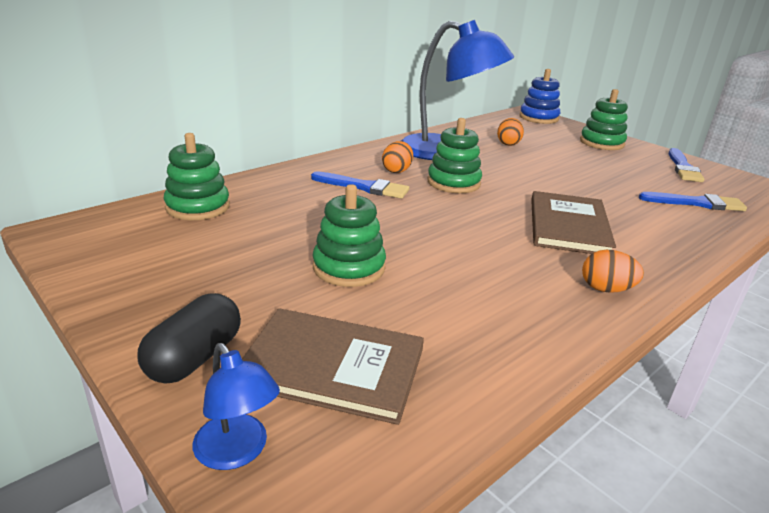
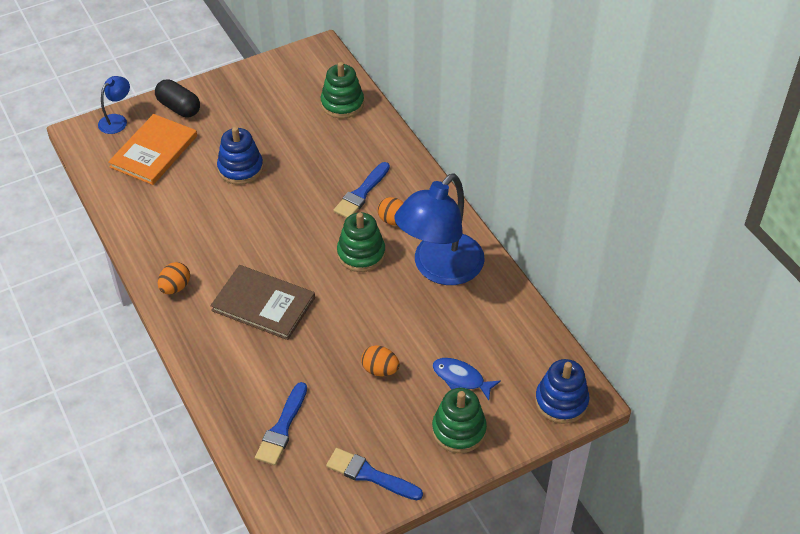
camera: 105 degrees right, 20 degrees up
(237, 452) = (117, 120): blue lamp -> blue lamp turned 150 degrees clockwise
(332, 367) = (154, 151): brown book -> orange book
(349, 267) = (240, 168): green stacking toy -> blue stacking toy
(508, 144) = (460, 331): orange egg -> orange egg (380, 370)
(554, 143) = (461, 378): none -> blue fish

